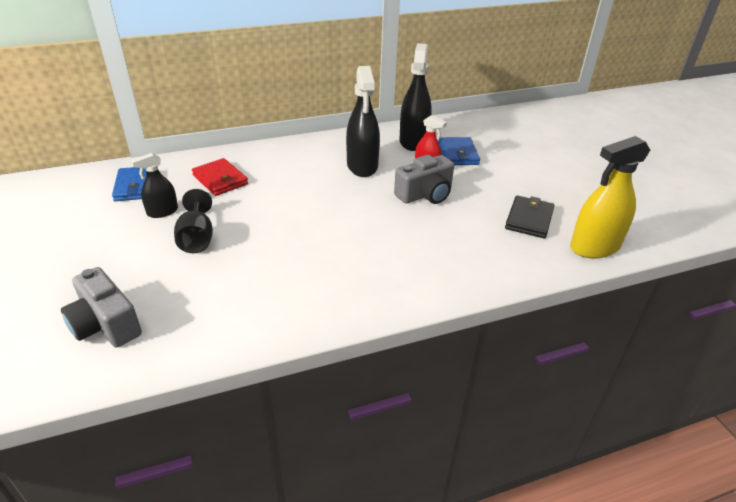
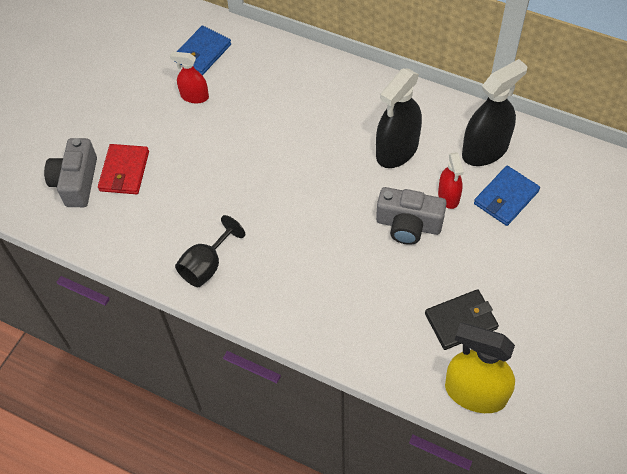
camera: 50 degrees right, 20 degrees up
(162, 212) = (194, 96): black spray bottle -> red spray bottle
(197, 238) = (191, 143): black goblet -> black goblet (207, 265)
(220, 180) = (266, 87): red wallet -> red wallet (124, 171)

